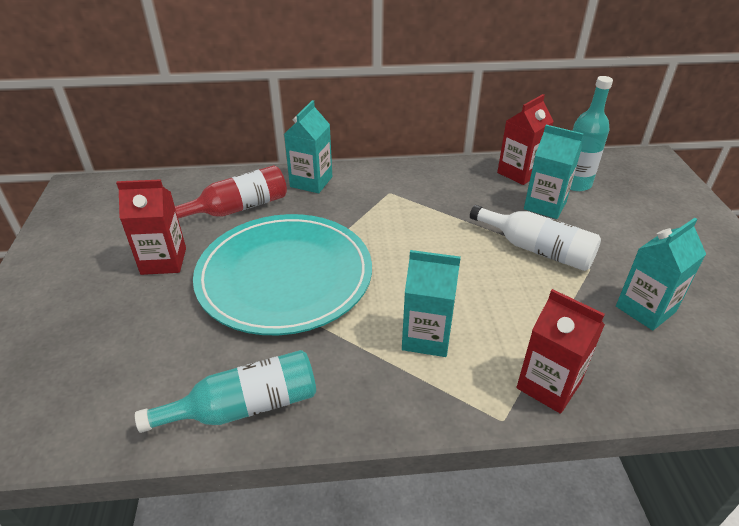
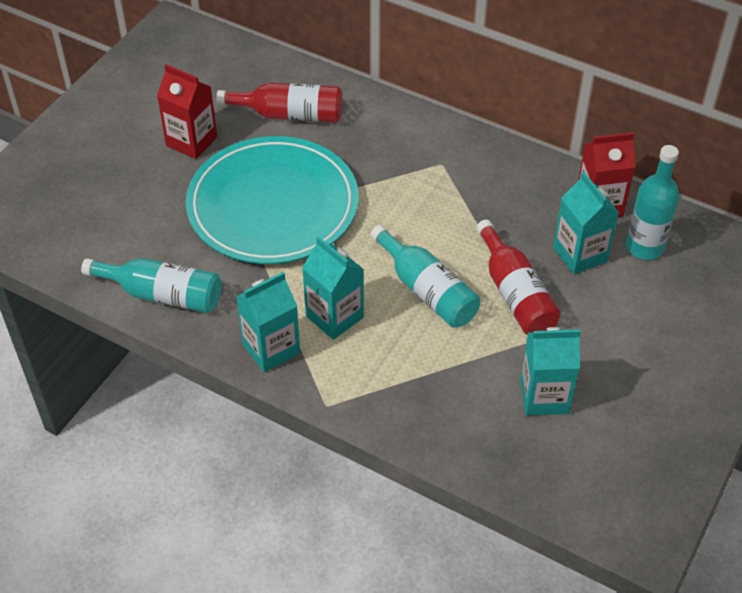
camera: 35 degrees right, 10 degrees up
(311, 182) = (379, 115): turquoise carton -> turquoise carton (271, 349)
(475, 278) = (427, 290): none -> turquoise bottle
(537, 249) = (515, 293): white bottle -> red bottle
(548, 385) = (387, 403): red carton -> none

